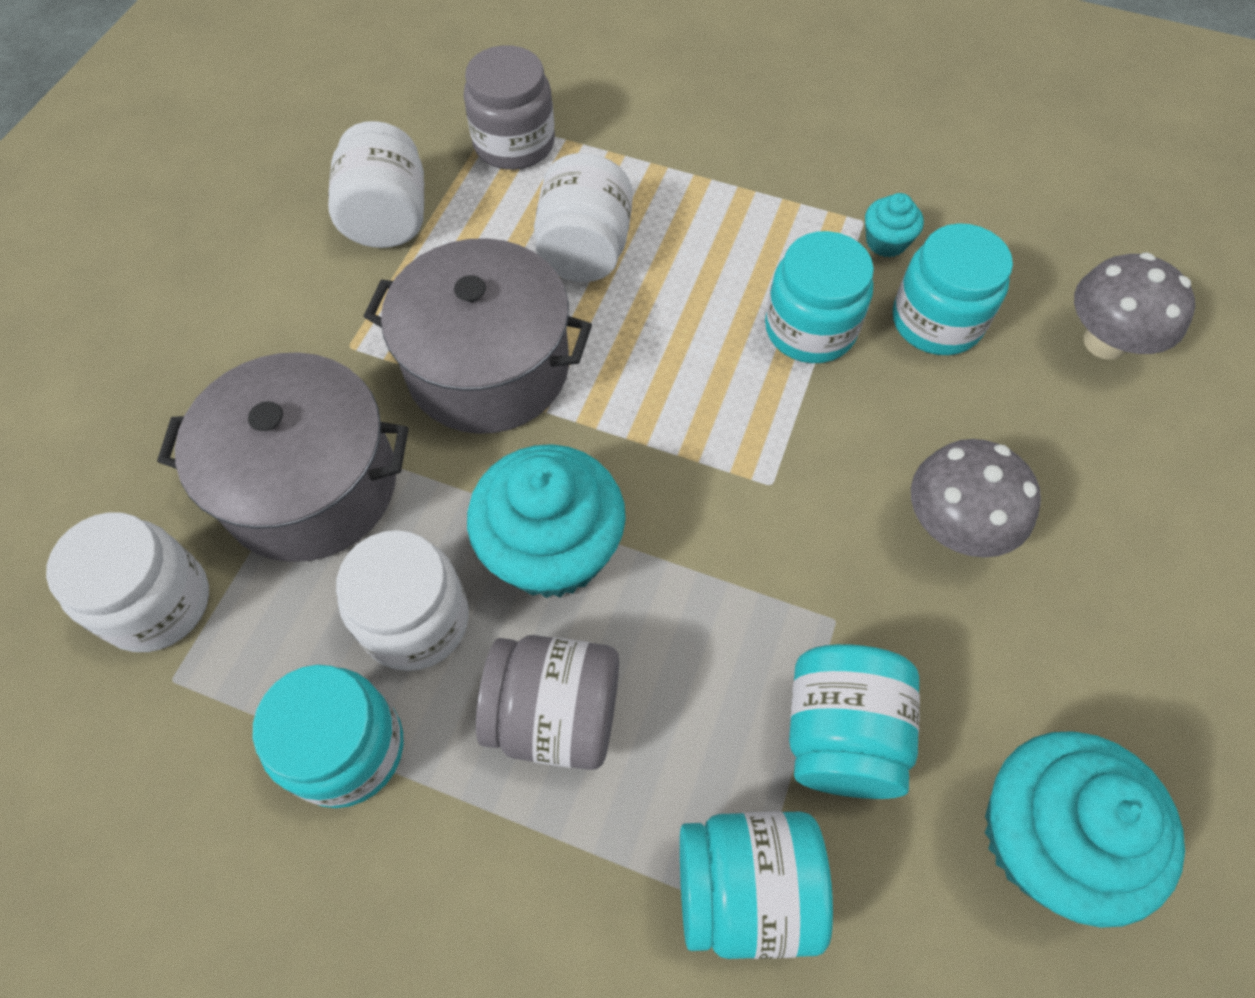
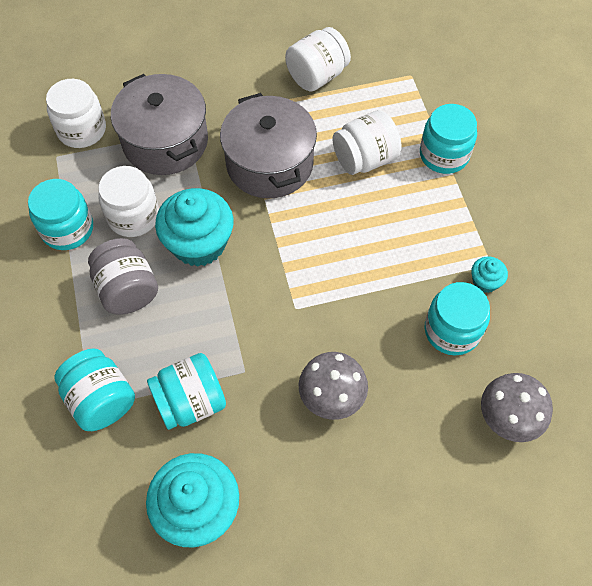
camera: 55 degrees right, 0 degrees up
(514, 143) = (404, 92): grey jar -> none
(810, 329) = (398, 277): turquoise jar -> turquoise jar (444, 155)

